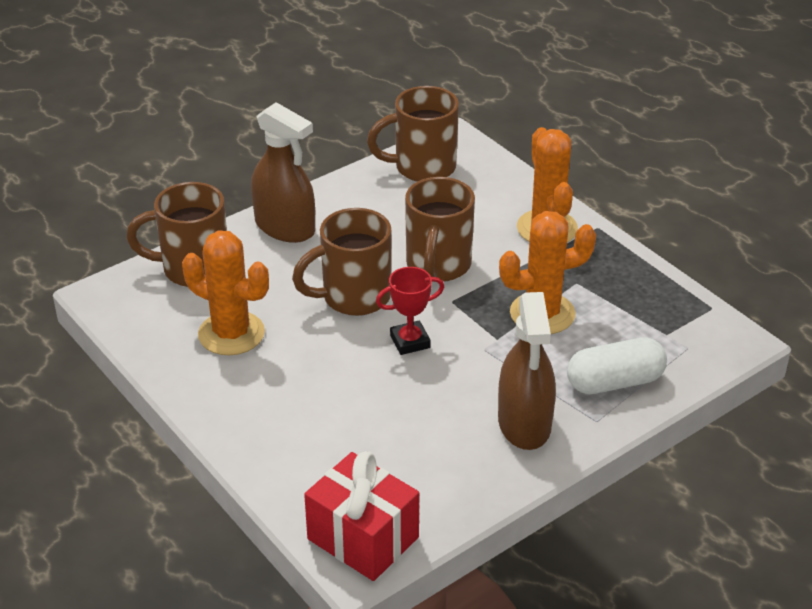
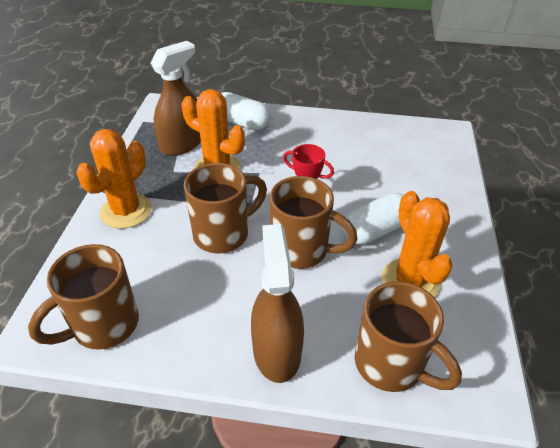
camera: 135 degrees left, 5 degrees up
(309, 358) = (375, 230): none -> white capsule
(363, 538) = (437, 137): red gift -> none
(422, 168) = (103, 325): brown mug -> brown mug turned 105 degrees clockwise
(524, 424) = (306, 132): brown spray bottle -> brown spray bottle (182, 143)

